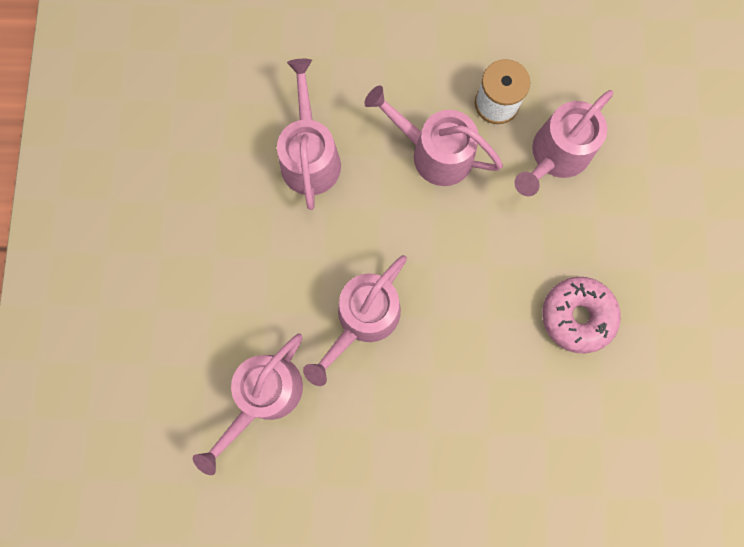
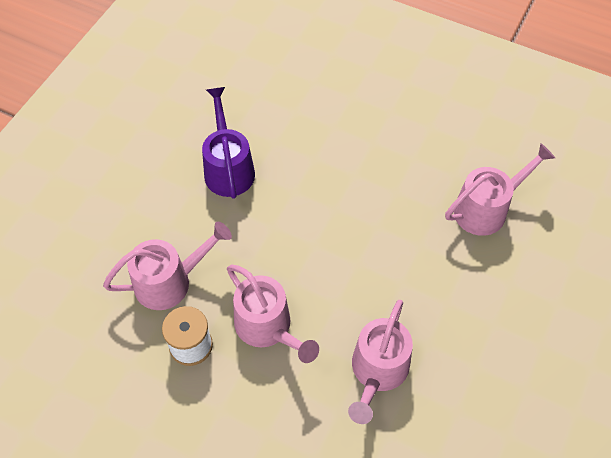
camera: 155 degrees left, 20 degrees down
(362, 319) = (389, 228): pink watering can -> none
(577, 316) = (228, 168): pink donut -> purple watering can

